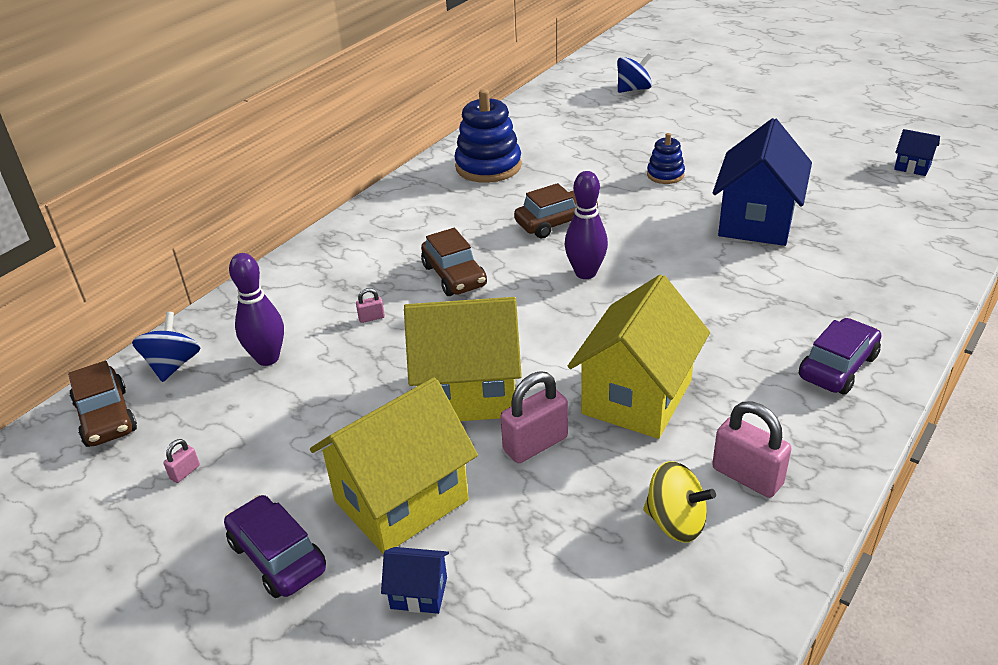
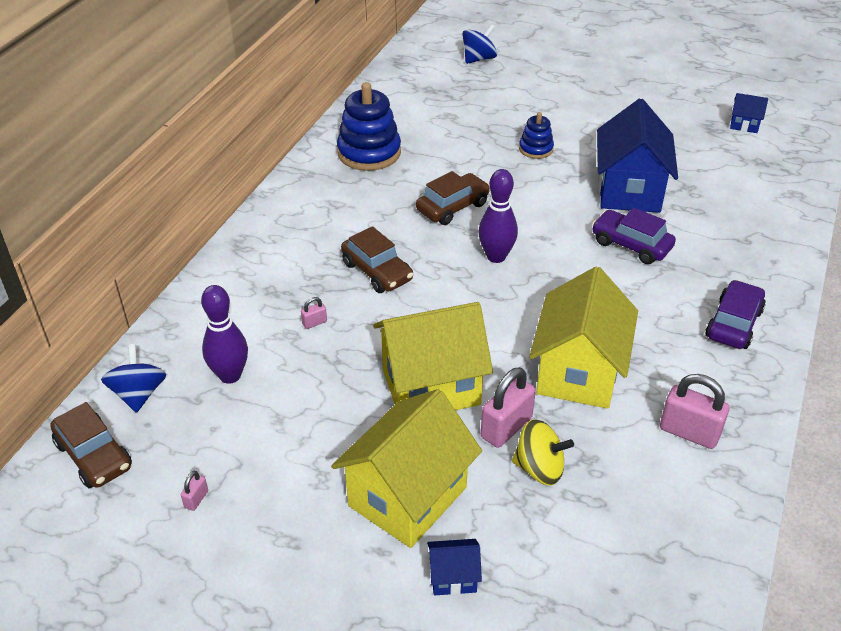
camera: 15 degrees left, 5 degrees up
(277, 556) = (316, 565): purple car -> purple car (631, 245)
(676, 522) = (644, 481): yellow spinning top -> yellow spinning top (539, 468)

